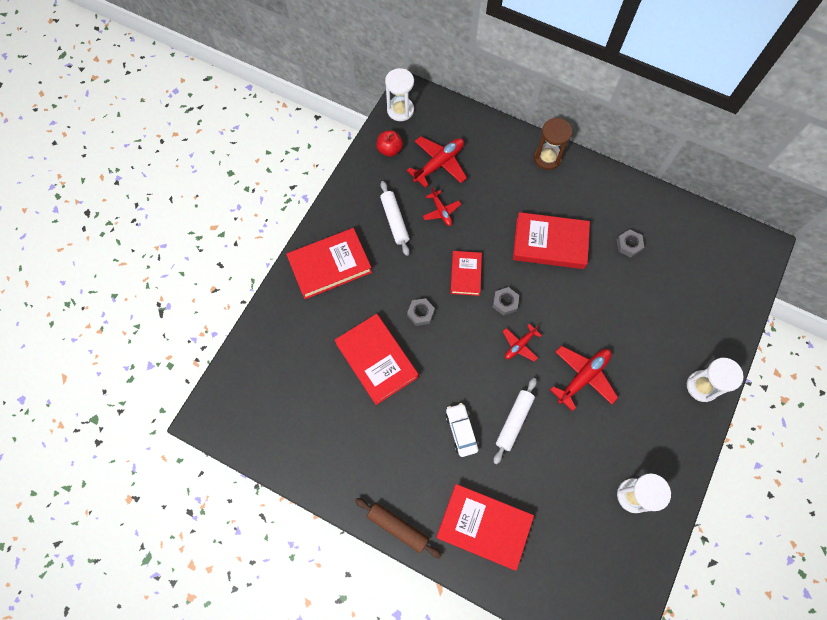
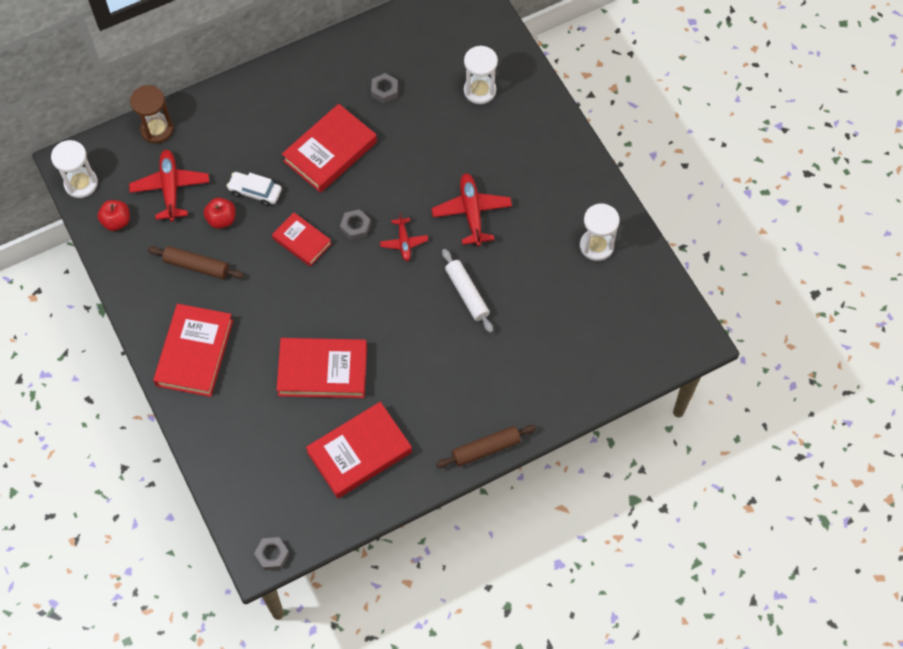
camera: 55 degrees left, 5 degrees down
(394, 220) = (196, 266): white rolling pin -> brown rolling pin
(420, 313) = (308, 304): grey nut -> grey nut (272, 555)
(441, 211) = (221, 219): red plane -> red apple
(461, 431) = (442, 342): white car -> white car (255, 191)
(484, 526) = (536, 378): red book -> red book (359, 452)
(547, 158) = (245, 93): brown hourglass -> brown hourglass (157, 129)
(702, 386) = (549, 129): white hourglass -> white hourglass (479, 90)

